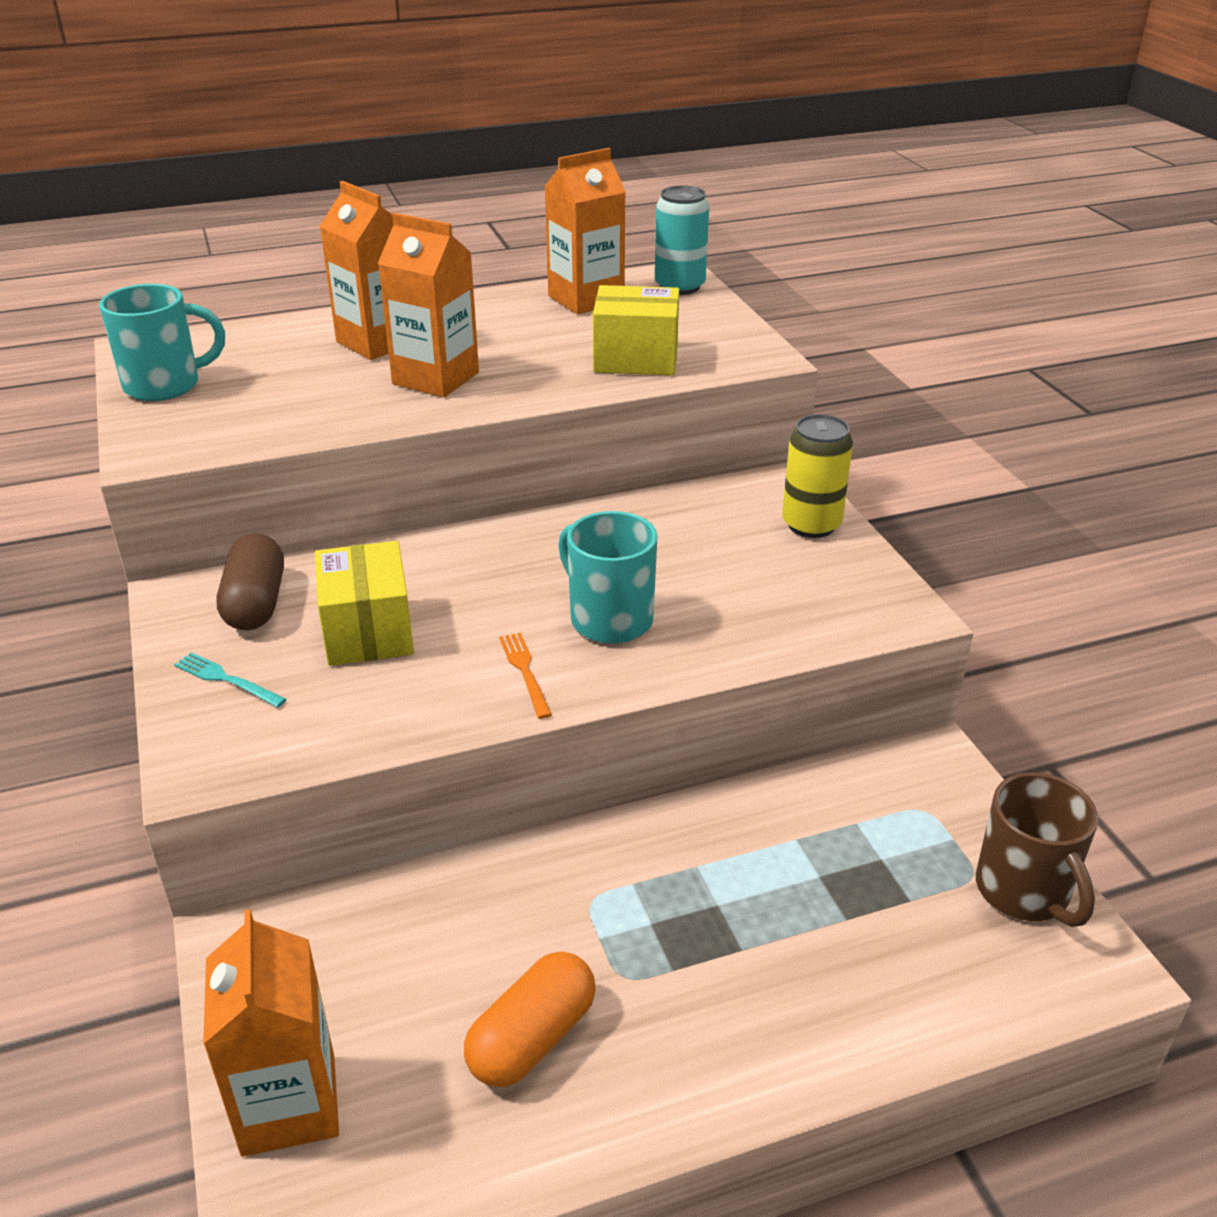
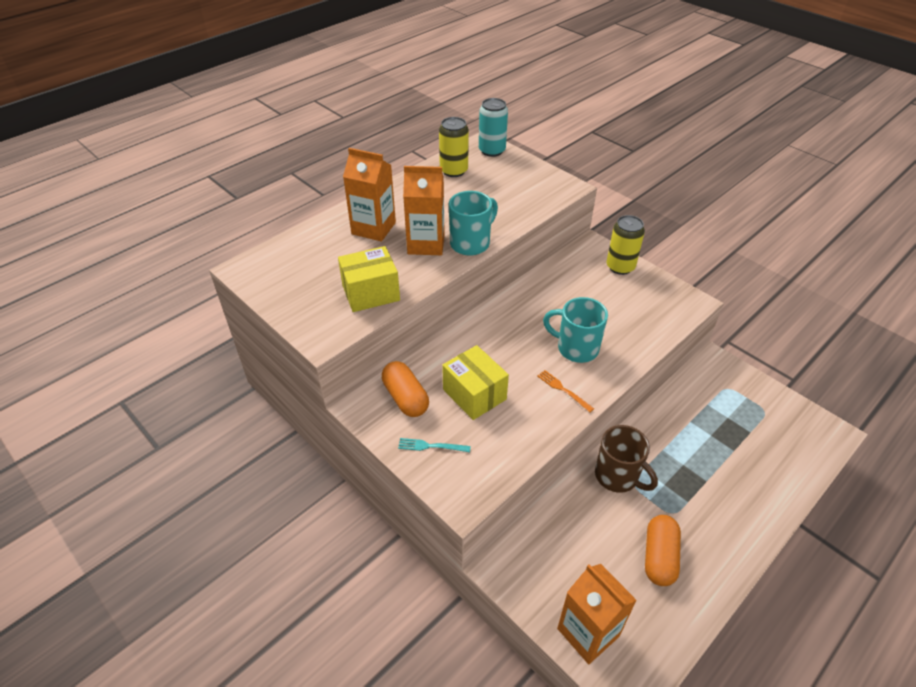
camera: 25 degrees left, 10 degrees up
(165, 385) = (286, 290): turquoise mug -> turquoise mug (471, 243)
(256, 603) = (405, 398): brown capsule -> orange capsule
(586, 299) = (453, 171): orange carton -> yellow can
(636, 359) = (511, 204): yellow box -> yellow box (371, 293)
(1024, 892) = (786, 411): brown mug -> brown mug (617, 476)

